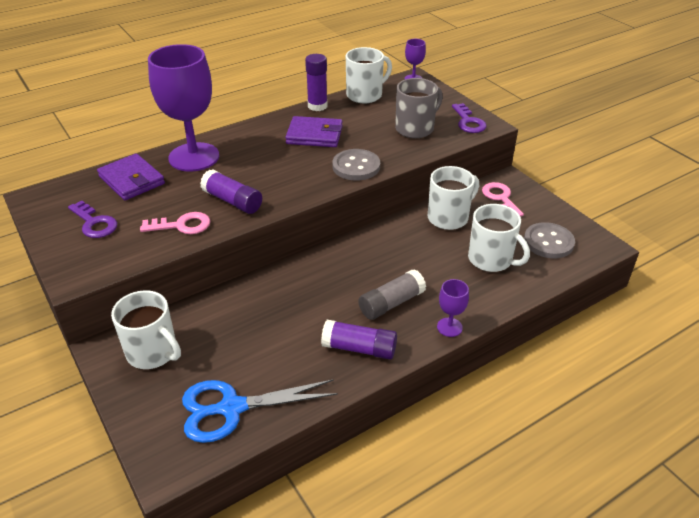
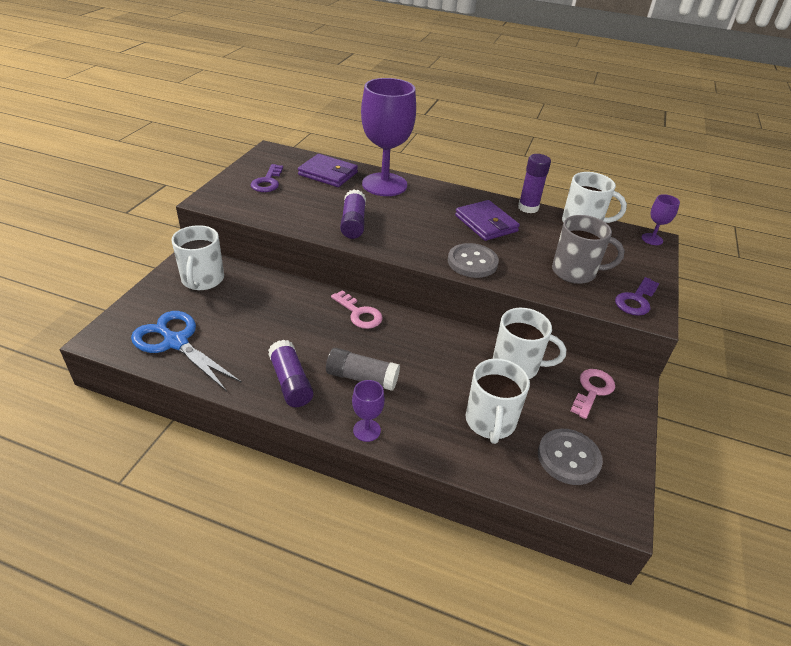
camera: 50 degrees right, 0 degrees up
(131, 180) = (328, 174): purple wallet -> purple wallet turned 75 degrees counterclockwise
(182, 225) = (301, 215): pink key -> pink key (359, 314)

